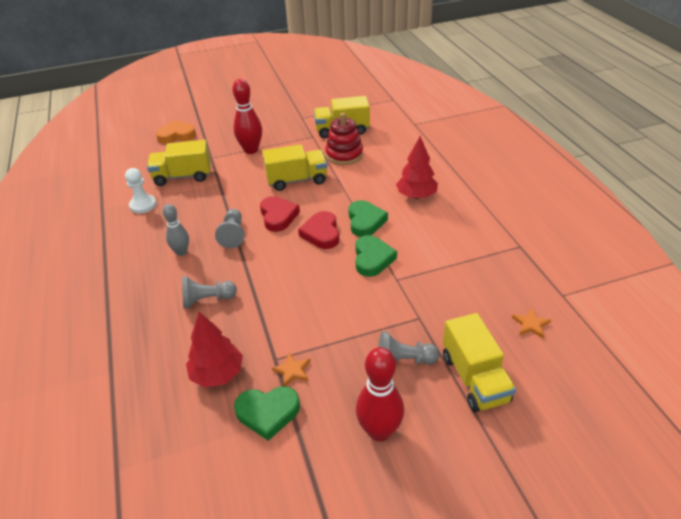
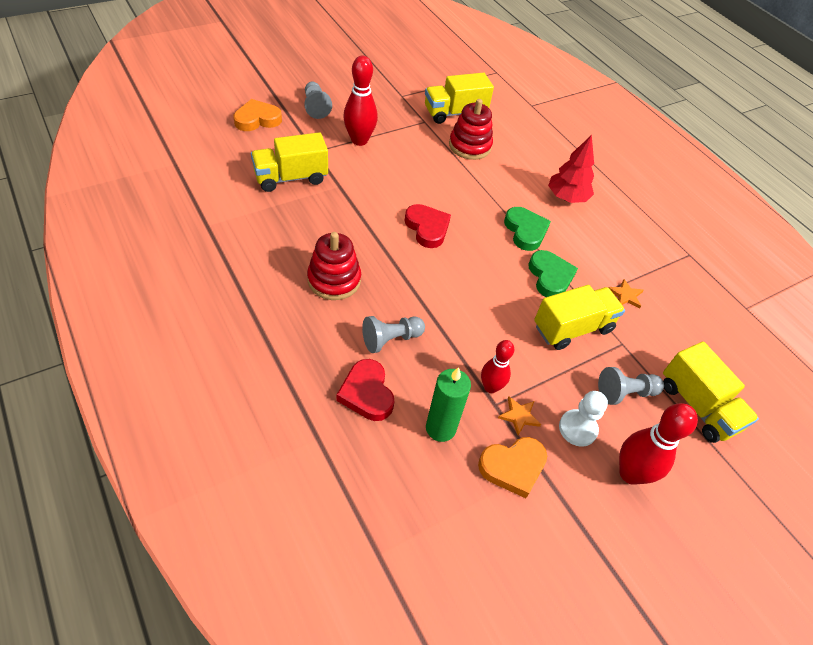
camera: 20 degrees left, 10 degrees up
(143, 205) = (258, 218): white pawn -> white pawn (577, 429)
(181, 252) = (334, 280): grey bowling pin -> red stacking toy
(217, 374) = (440, 428): red tree -> green candle
(233, 235) = (385, 254): grey pawn -> grey pawn (316, 107)
(268, 413) = (513, 467): green heart -> orange heart
(277, 344) = (490, 387): none -> red bowling pin
(297, 180) = (429, 180): yellow truck -> yellow truck (572, 328)
(321, 233) = (484, 248): red heart -> red heart (367, 393)
(531, 324) = (728, 342): orange star -> orange star (625, 295)

